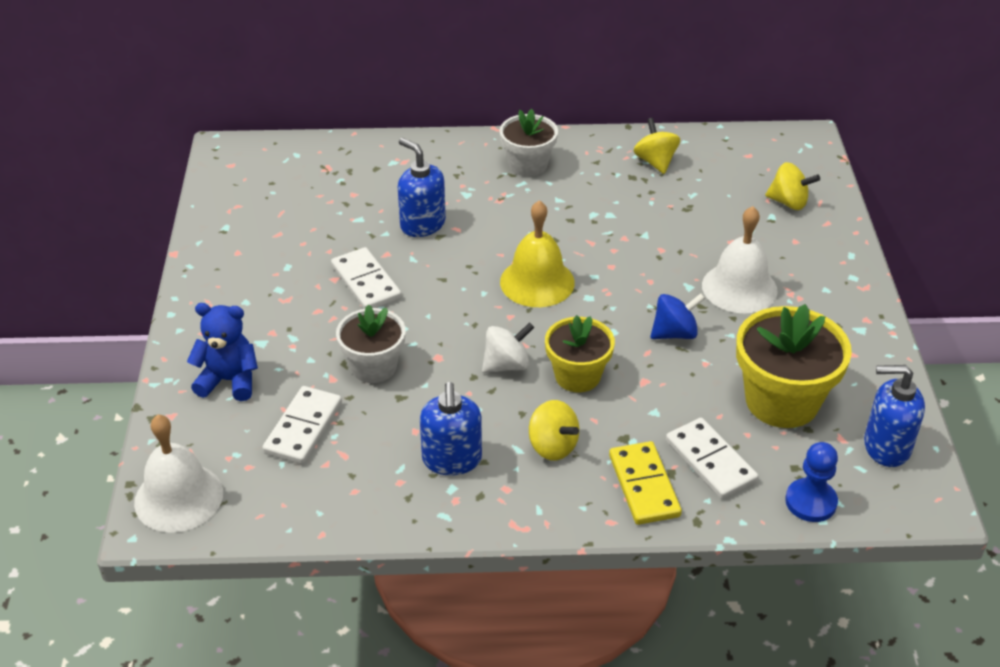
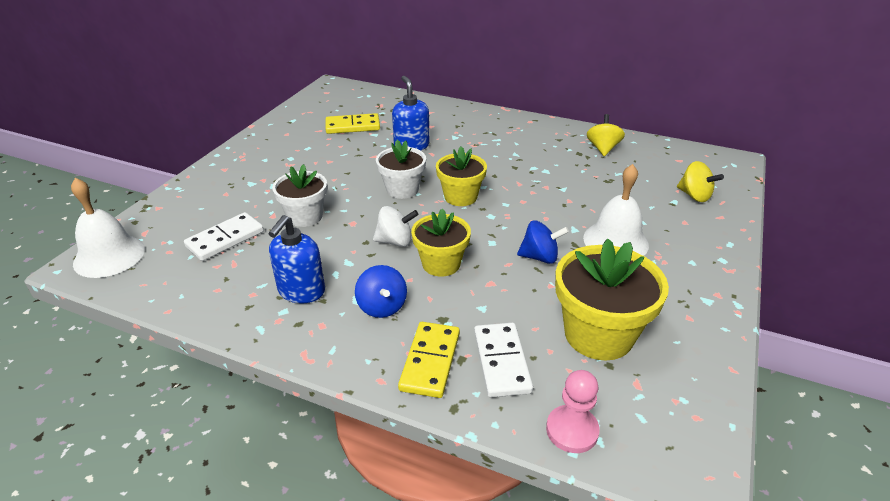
camera: 25 degrees right, 5 degrees down
(229, 381) = (210, 198): blue teddy bear -> none
(319, 214) = (353, 126): none -> yellow domino
(366, 282) = (346, 168): white domino -> none
(528, 165) = (509, 131): white flower pot -> white flower pot (402, 189)
(537, 282) = (460, 197): yellow bell -> yellow flower pot
(552, 446) = (382, 306): yellow spinning top -> blue spinning top
(810, 502) = (572, 430): blue pawn -> pink pawn
(886, 447) = (678, 406): blue soap dispenser -> none

